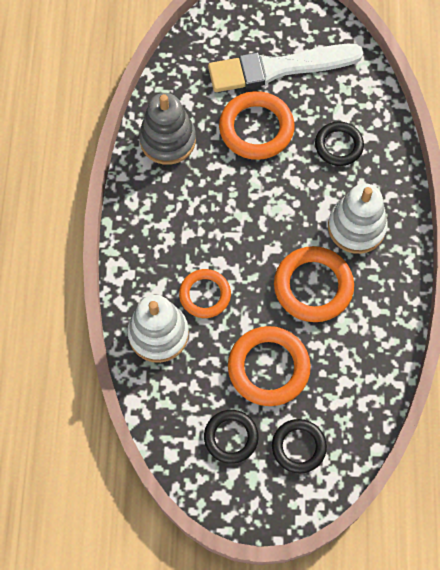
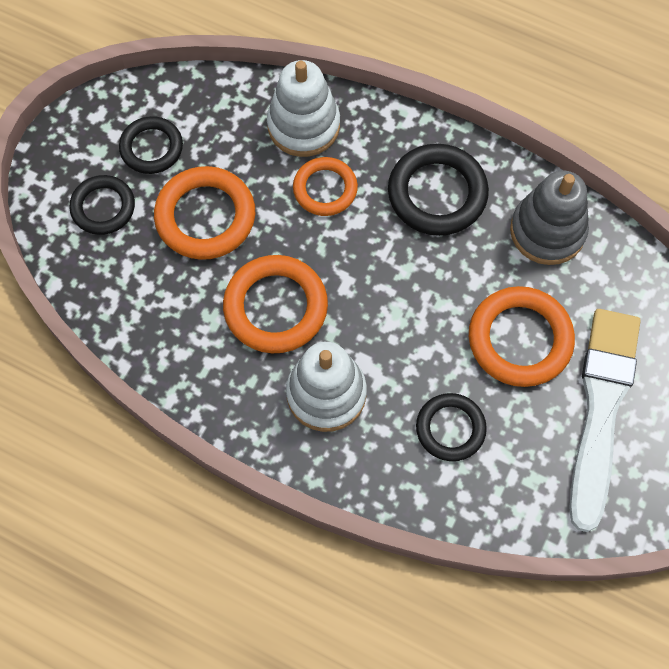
camera: 115 degrees right, 0 degrees up
(172, 219) = (437, 193): none -> black ring

